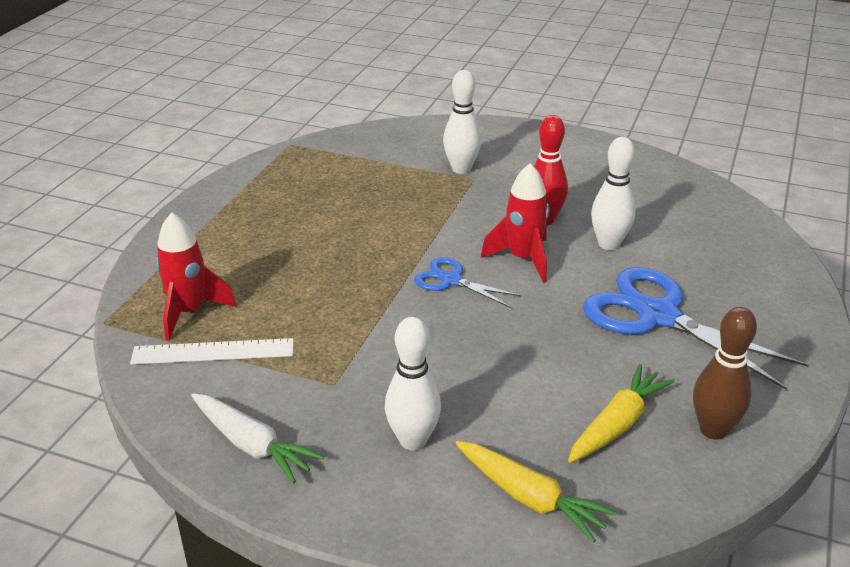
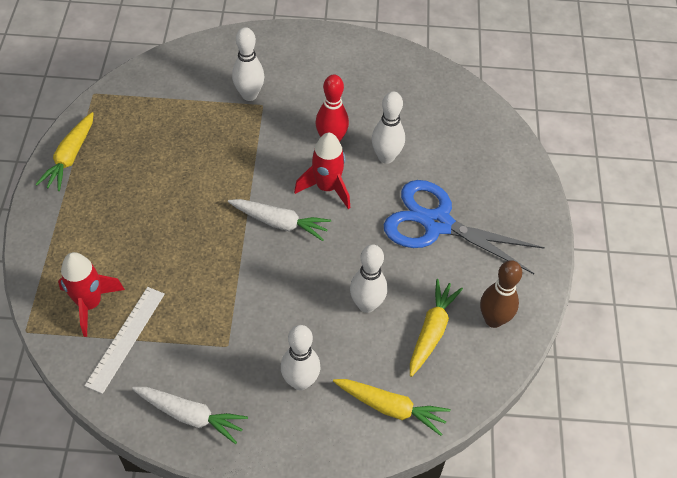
camera: 20 degrees left, 20 degrees up
(213, 352) = (125, 338): white ruler -> white ruler turned 45 degrees counterclockwise
(238, 188) = (70, 157): none -> yellow carrot
(451, 280) = (279, 223): blue scissors -> white carrot
(534, 379) = (366, 305): none -> white bowling pin

